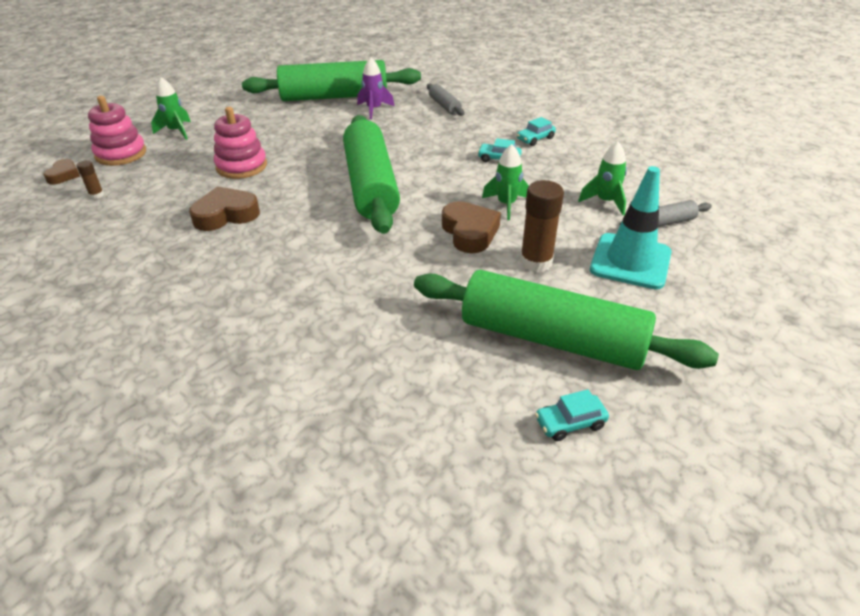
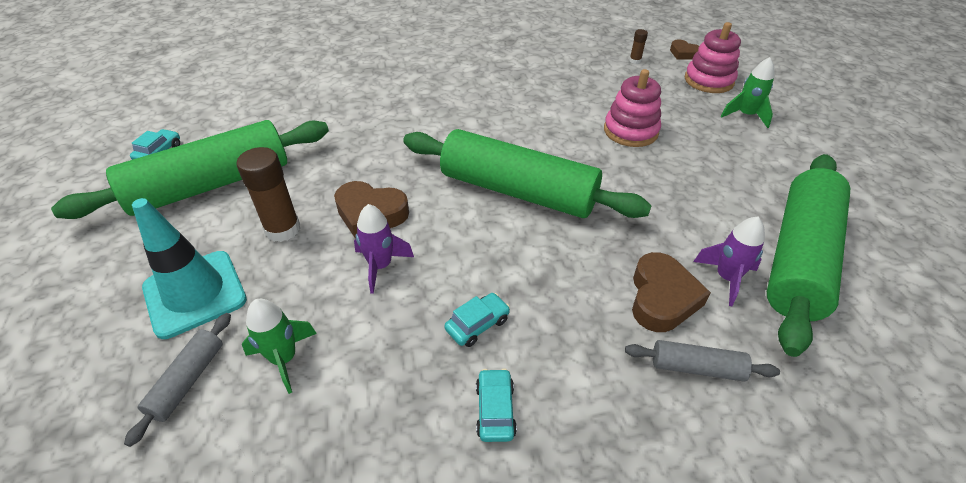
camera: 125 degrees right, 5 degrees up
(226, 215) = (546, 103): brown heart -> brown heart (662, 298)
(506, 205) = (380, 266): green rocket -> purple rocket

